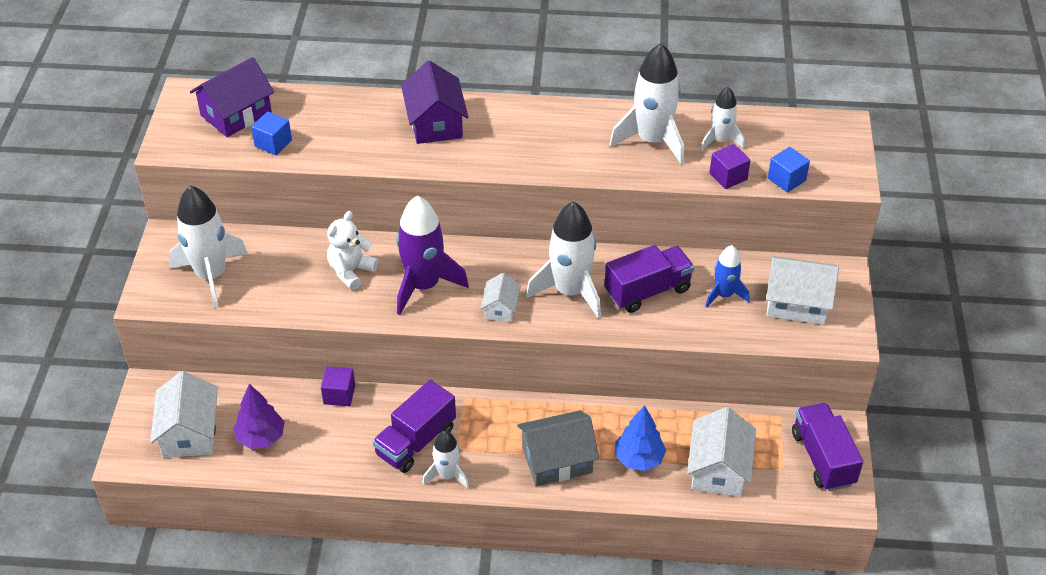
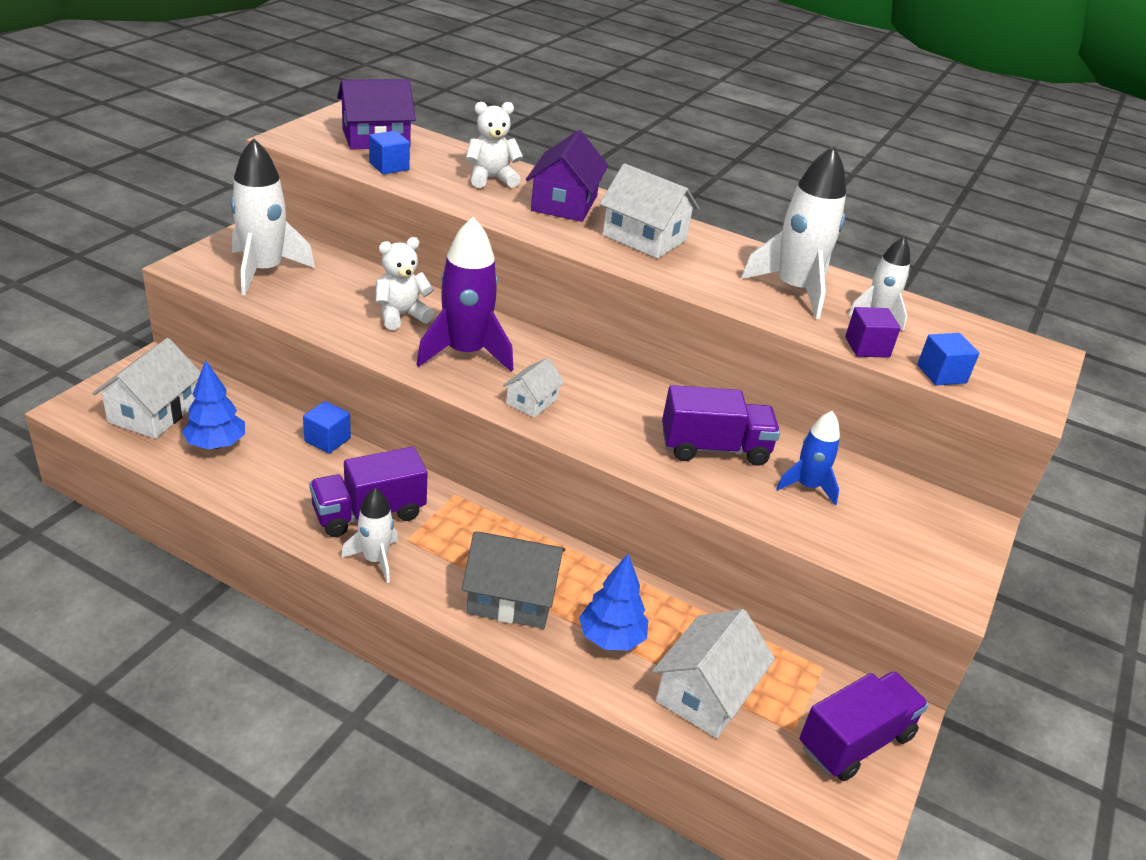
camera: 20 degrees right, 10 degrees down
(261, 438) = (216, 444): purple tree -> blue tree
(339, 395) = (327, 440): purple cube -> blue cube
(361, 120) = (491, 179): none -> white teddy bear
(570, 291) = (622, 415): white rocket -> none
(797, 303) = (898, 529): white house -> white house (644, 238)
(823, 458) = (855, 741): purple truck -> purple truck turned 45 degrees clockwise

